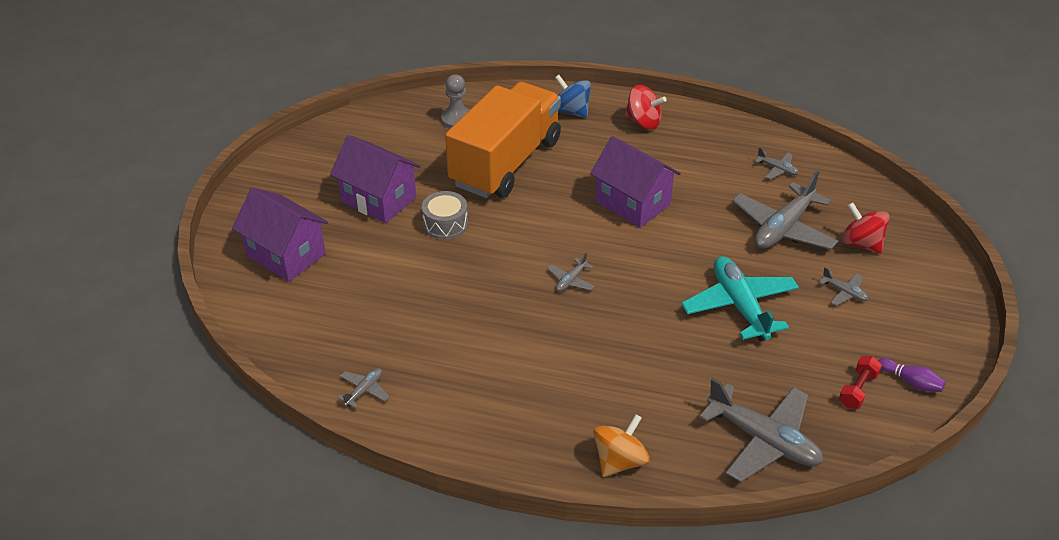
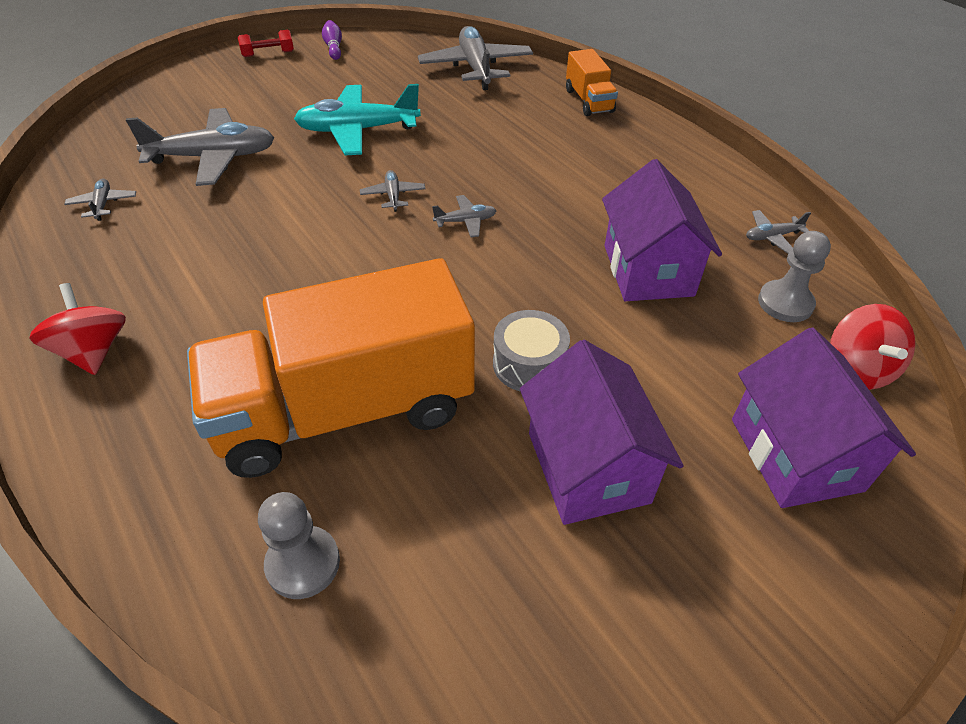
camera: 140 degrees left, 5 degrees up
(329, 339) = (785, 303): none -> grey pawn
(571, 111) = (133, 442): blue spinning top -> none
(619, 461) = (588, 101): orange spinning top -> orange truck
(633, 203) = (290, 257): purple house -> purple house (648, 270)
(739, 306) = (358, 130): turquoise plane -> turquoise plane turned 60 degrees clockwise
(844, 292) = (269, 99): grey plane -> grey plane (393, 195)
(857, 390) = (372, 59): red dumbbell -> red dumbbell (268, 54)
(861, 243) = (186, 117): red spinning top -> red spinning top (857, 369)

